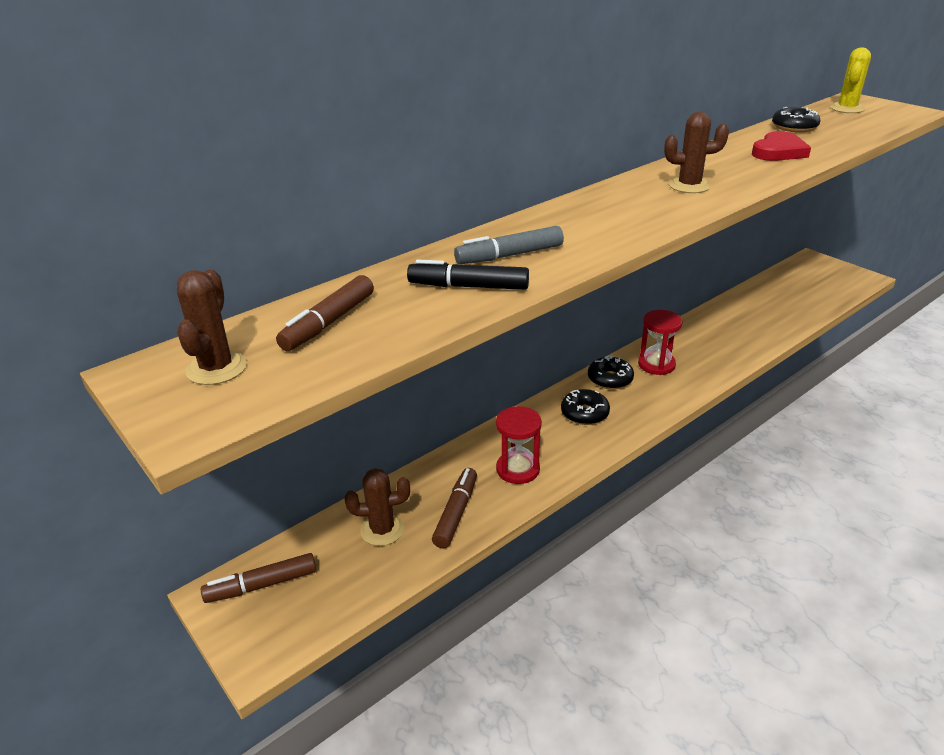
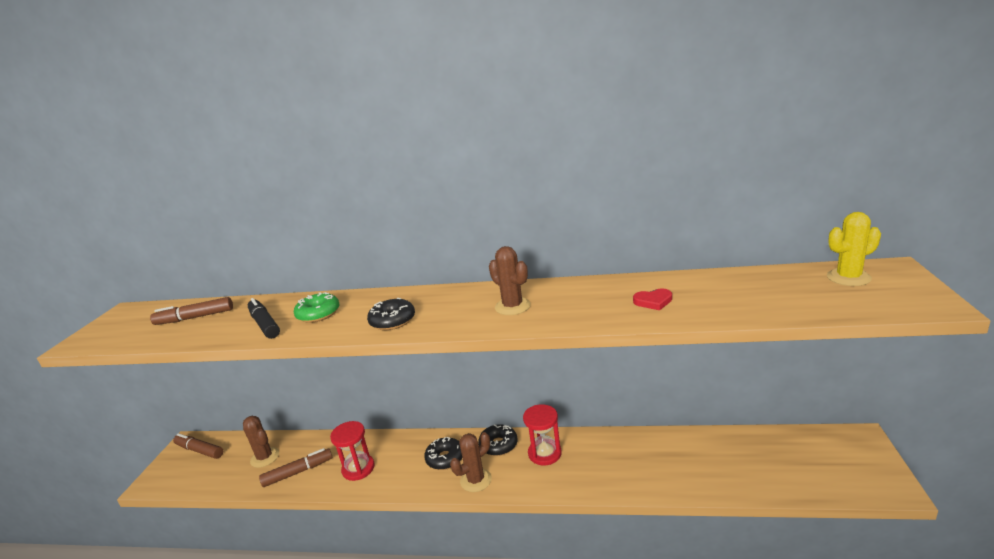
camera: 50 degrees right, 10 degrees down
(217, 368) = (134, 321): brown cactus -> brown cactus (476, 480)
(509, 255) = (318, 314): grey marker -> green donut
(778, 152) = (653, 301): red heart -> red heart, size x0.61
(794, 127) = (733, 282): black donut -> black donut (392, 321)

